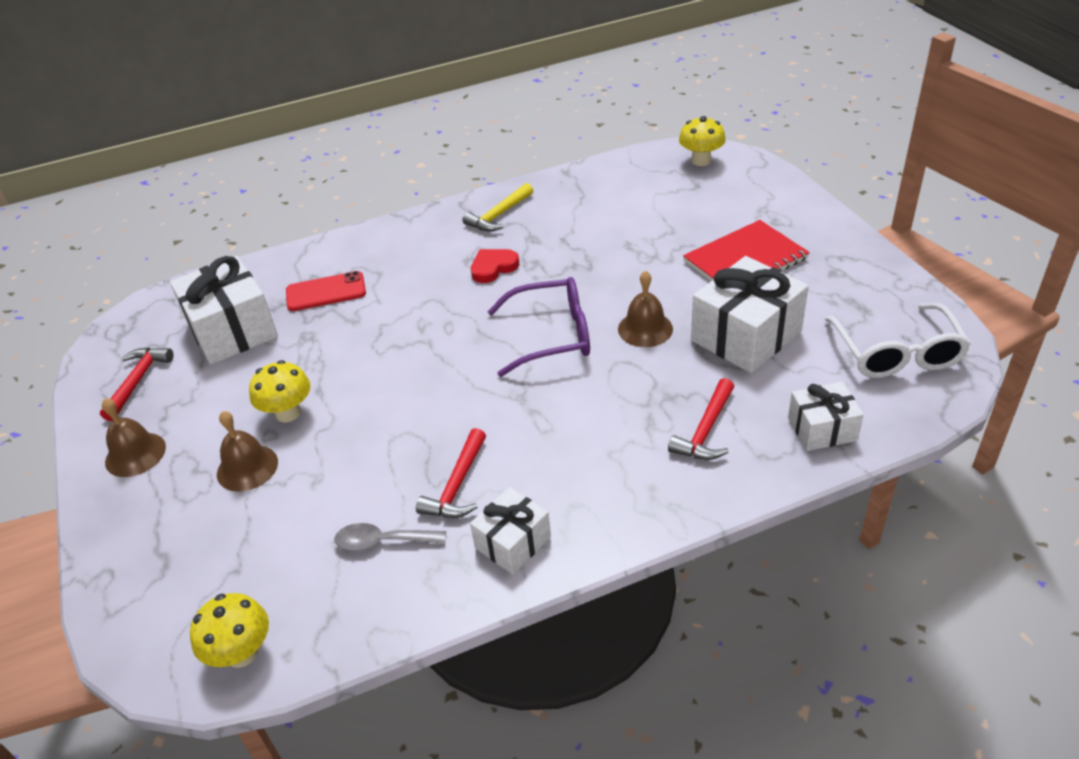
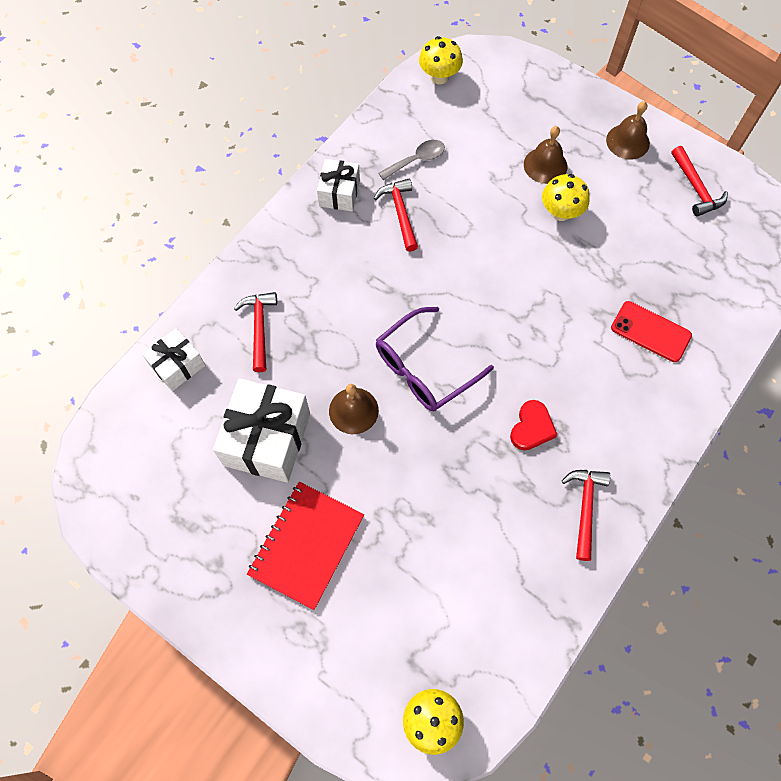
camera: 145 degrees right, 25 degrees up
(232, 330) = (682, 260): white gift -> none
(326, 292) = (650, 332): red phone -> red phone turned 75 degrees clockwise
(499, 215) = (585, 508): yellow hammer -> red hammer
(897, 353) = (138, 473): white glasses -> none

